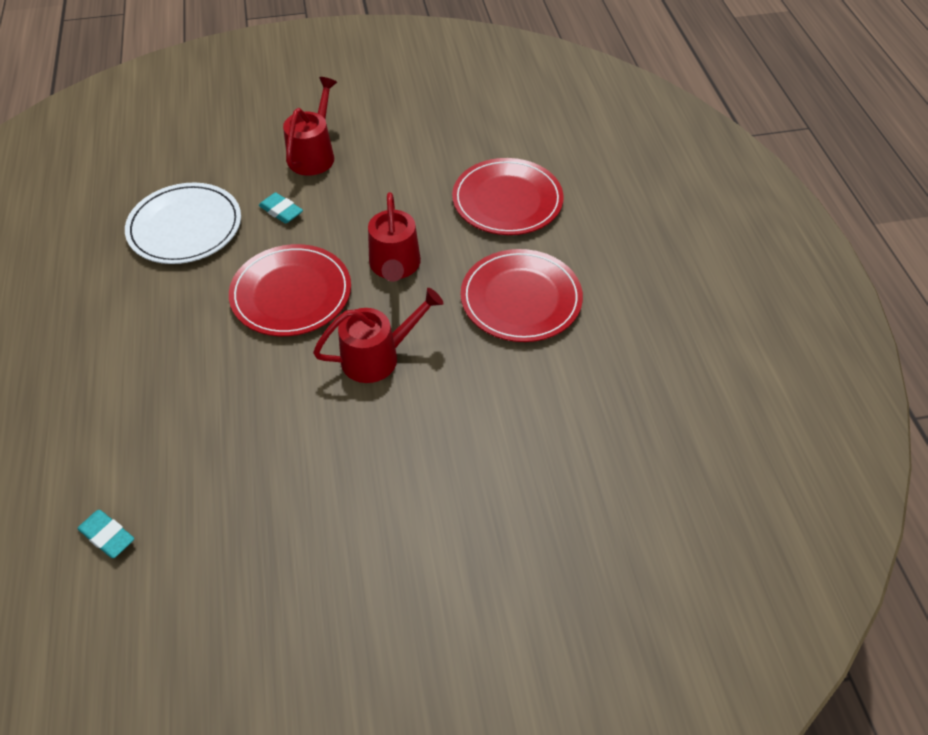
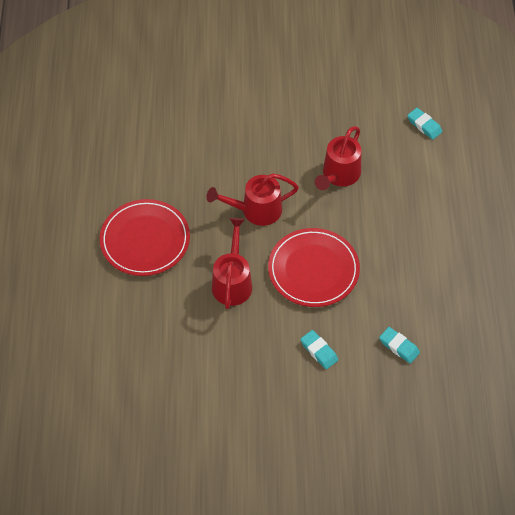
camera: 170 degrees left, 5 degrees up
(185, 227) = (399, 347): white plate -> turquoise eraser
(314, 154) = (287, 415): red watering can -> red watering can (339, 175)
(507, 200) = (127, 333): red plate -> none

